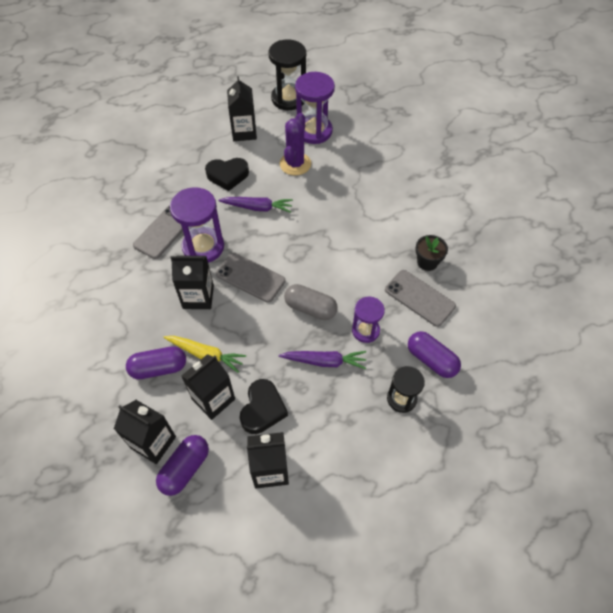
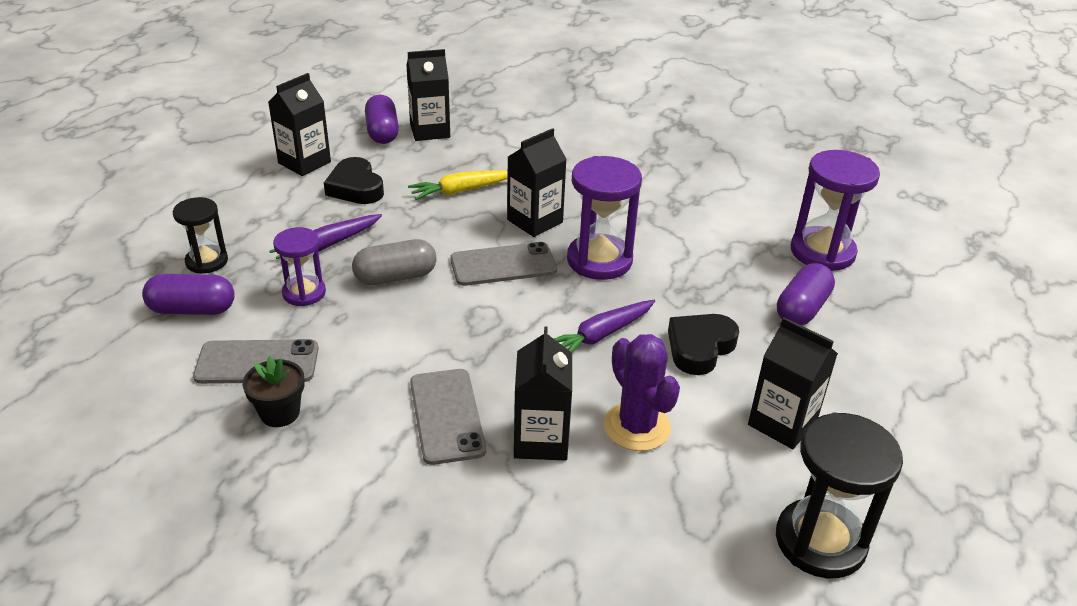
camera: 135 degrees right, 20 degrees down
(159, 368) = (492, 163): purple capsule -> purple capsule (802, 309)
(164, 232) = (665, 248): grey phone -> grey phone (446, 416)
(213, 399) = (412, 171): black carton -> black carton (541, 440)
(314, 131) = (687, 506): purple hourglass -> purple hourglass (822, 252)

